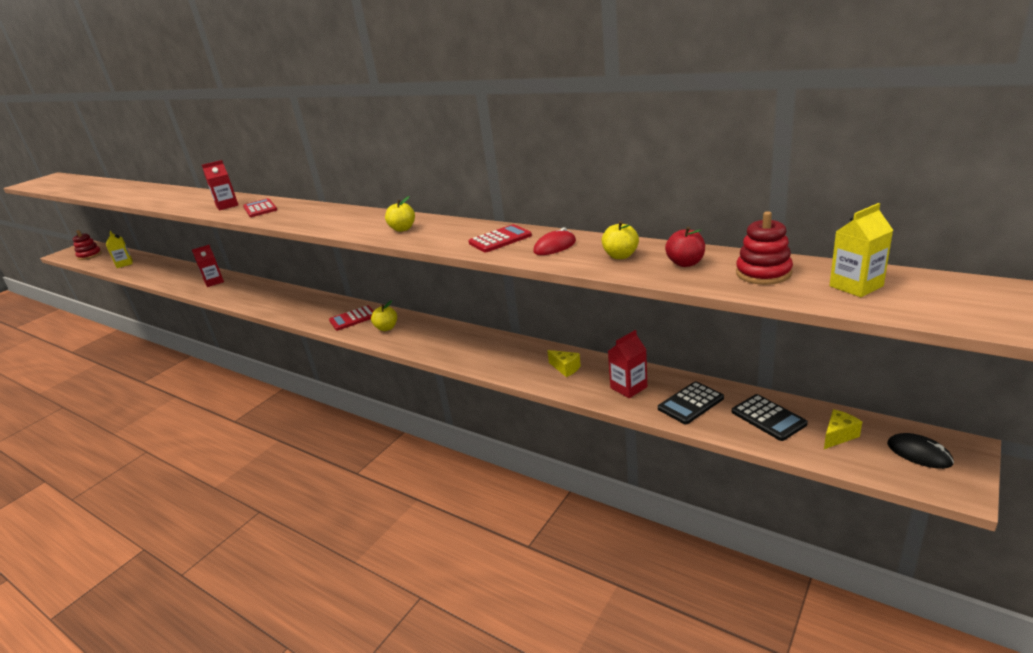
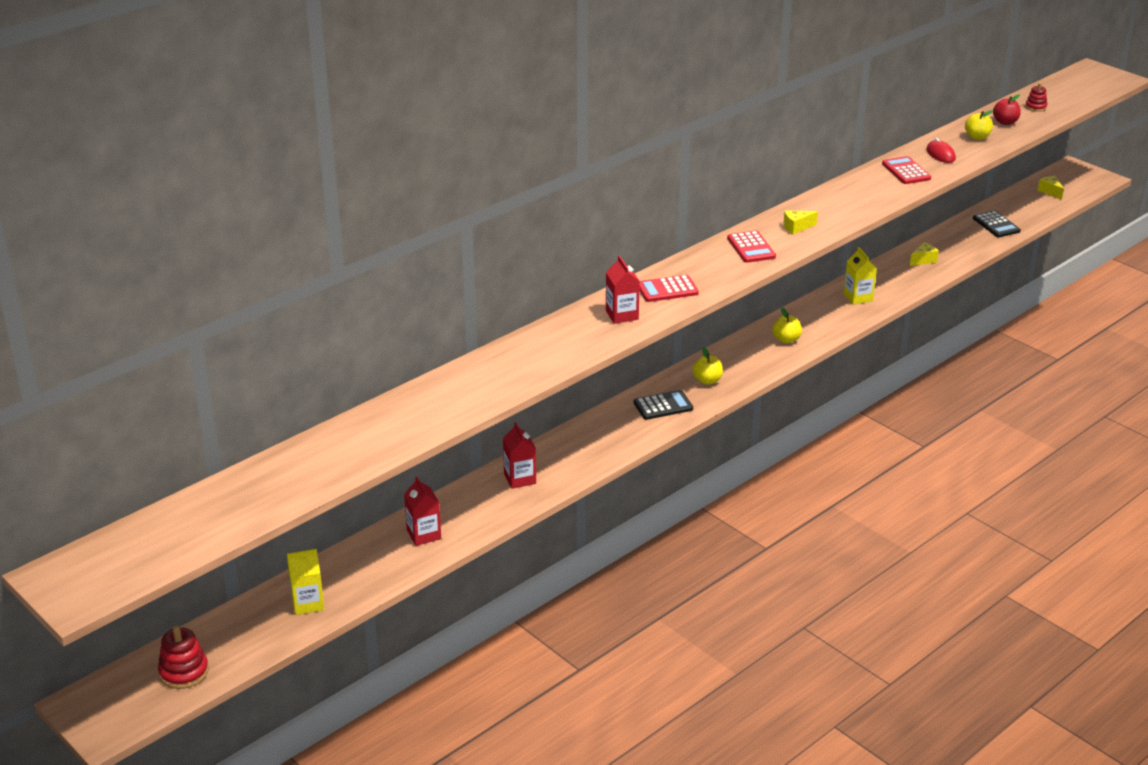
camera: 80 degrees left, 5 degrees up
(353, 319) = (746, 360): red calculator -> red calculator (751, 247)
(362, 223) = (796, 227): none -> yellow cheese
(403, 229) = (837, 209): yellow apple -> yellow apple (707, 380)
(628, 387) = (965, 241): red carton -> red carton (424, 534)
(763, 273) = (1035, 107): red stacking toy -> red stacking toy, size x0.62
(768, 418) = (1023, 205): black calculator -> black calculator (663, 406)
(856, 286) = (1067, 92): yellow carton -> yellow carton (858, 297)
(919, 453) = (1074, 177): black mouse -> none

